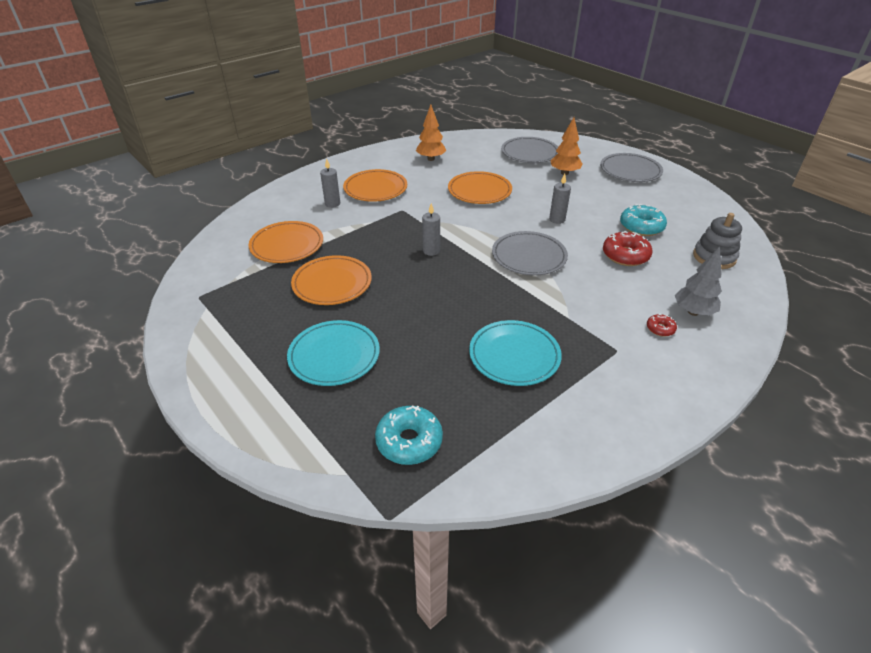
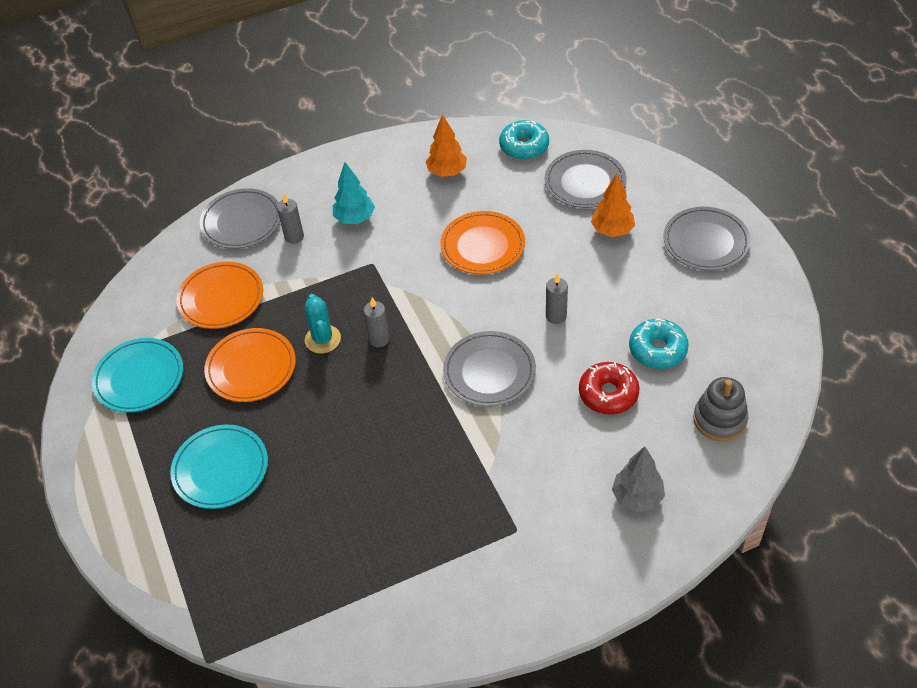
camera: 20 degrees right, 10 degrees up
(286, 201) = (241, 222): none -> grey plate
(375, 189) = (355, 218): orange plate -> turquoise tree
(385, 257) = (323, 339): none -> turquoise cactus
(409, 441) = (255, 588): turquoise donut -> turquoise donut (524, 146)
(514, 356) = (402, 511): turquoise plate -> turquoise plate (139, 378)
(660, 329) = (583, 512): red donut -> none

